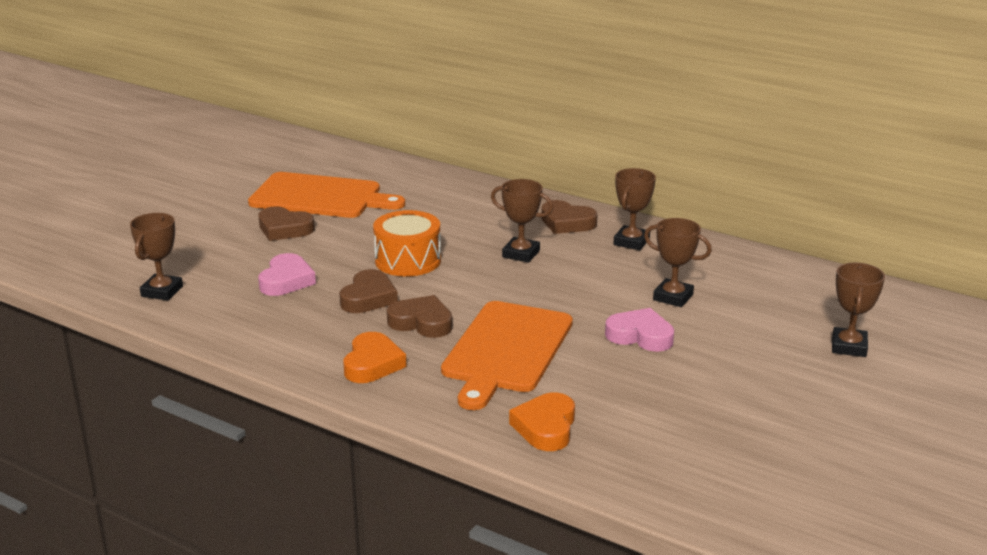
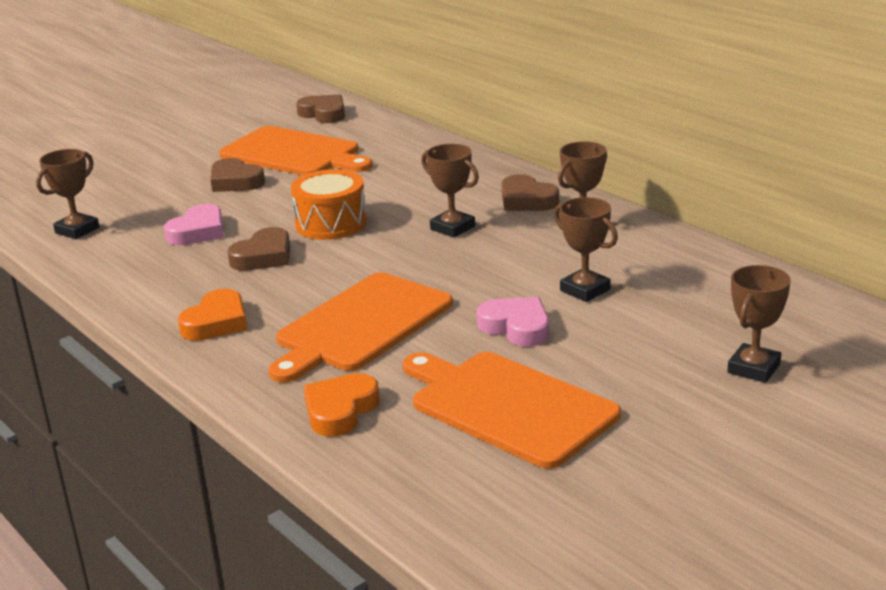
camera: 20 degrees right, 0 degrees up
(421, 322) = (297, 287): brown heart -> brown heart (324, 114)
(682, 404) = (508, 406): none -> orange cutting board

